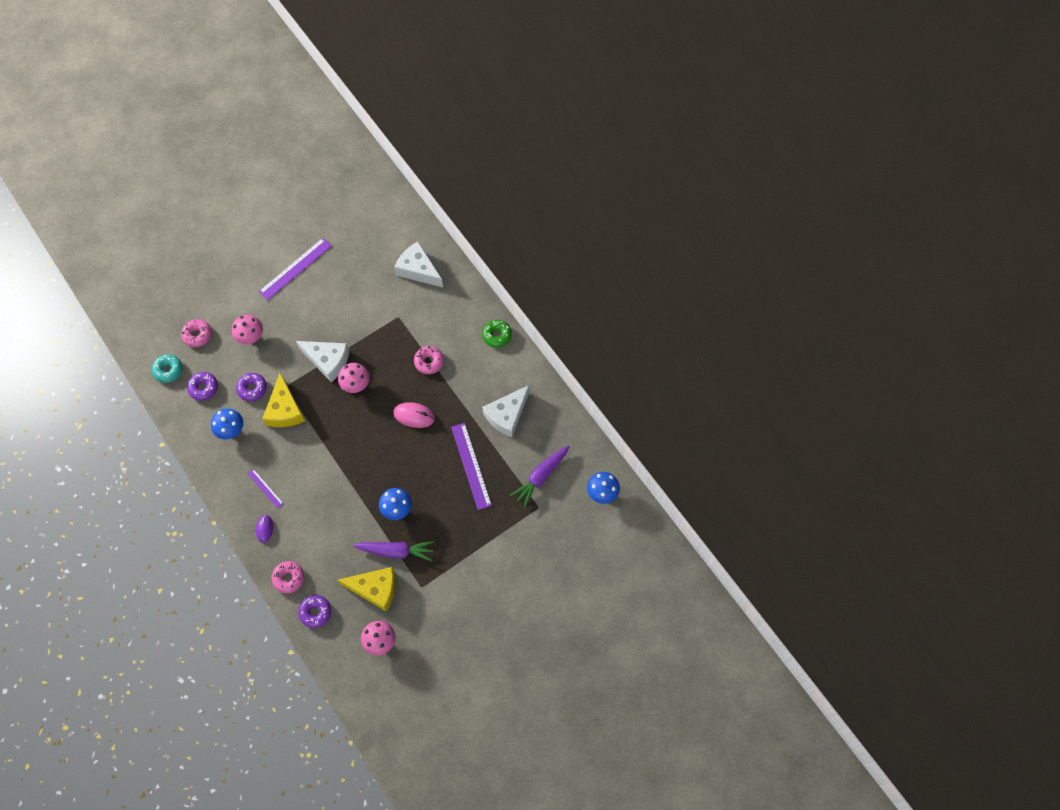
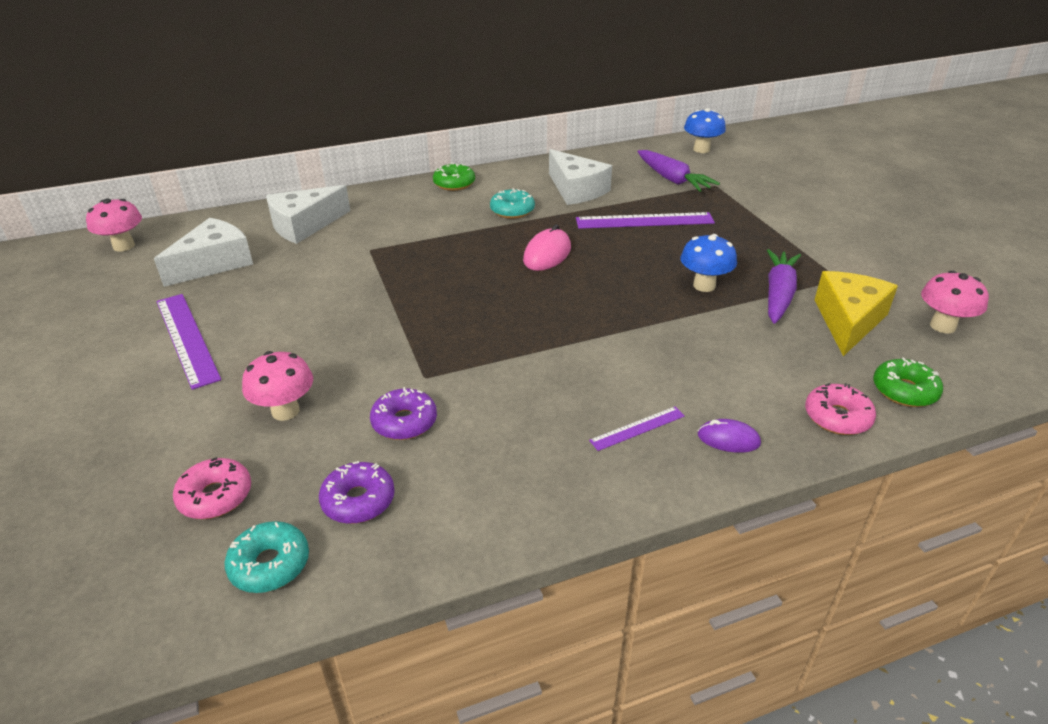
camera: 75 degrees left, 30 degrees down
(231, 430) = (486, 465): blue mushroom -> none
(285, 410) = (474, 383): yellow cheese -> none
(315, 612) = (904, 391): purple donut -> green donut
(328, 361) = (402, 323): white cheese -> white cheese (214, 263)
(356, 385) = (465, 299): pink mushroom -> pink mushroom (124, 246)
(429, 362) = (463, 233): pink donut -> none
(466, 382) = (512, 211): none -> turquoise donut

